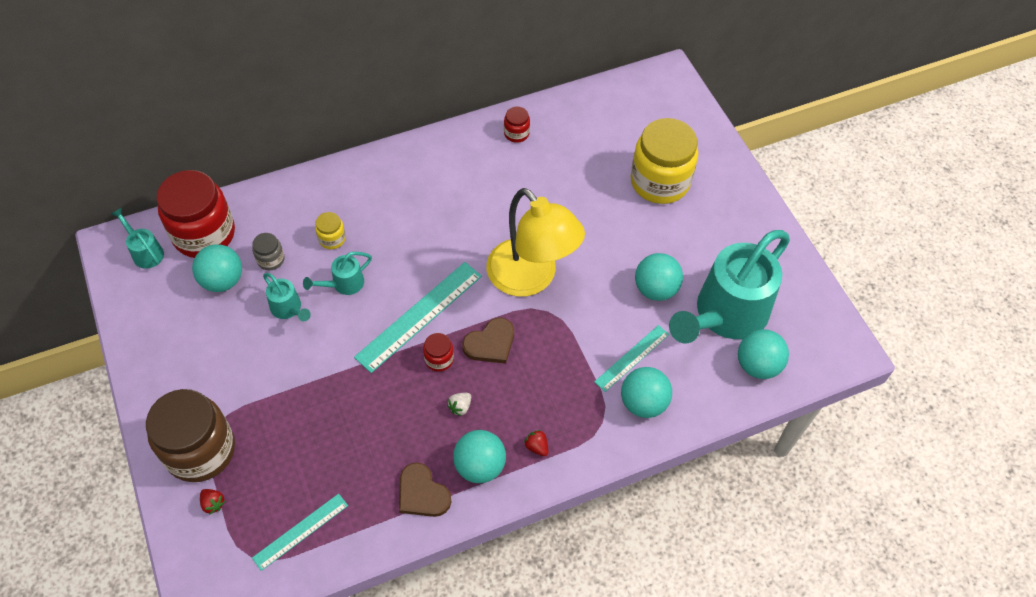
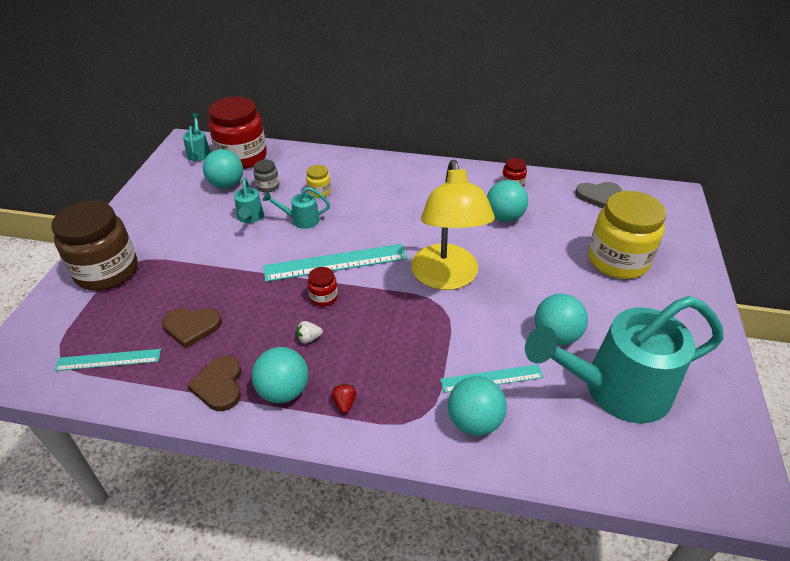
camera: 35 degrees right, 15 degrees down
(213, 503) = (77, 308): red strawberry -> none
(490, 343) = (374, 306): brown heart -> brown heart (191, 327)
(603, 109) = (599, 196): none -> grey heart
(757, 365) = (623, 452): turquoise ball -> turquoise ball (504, 217)

